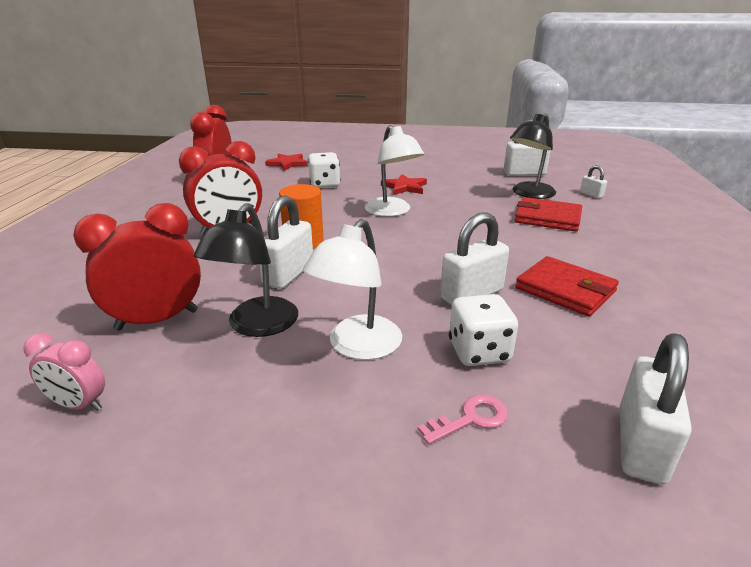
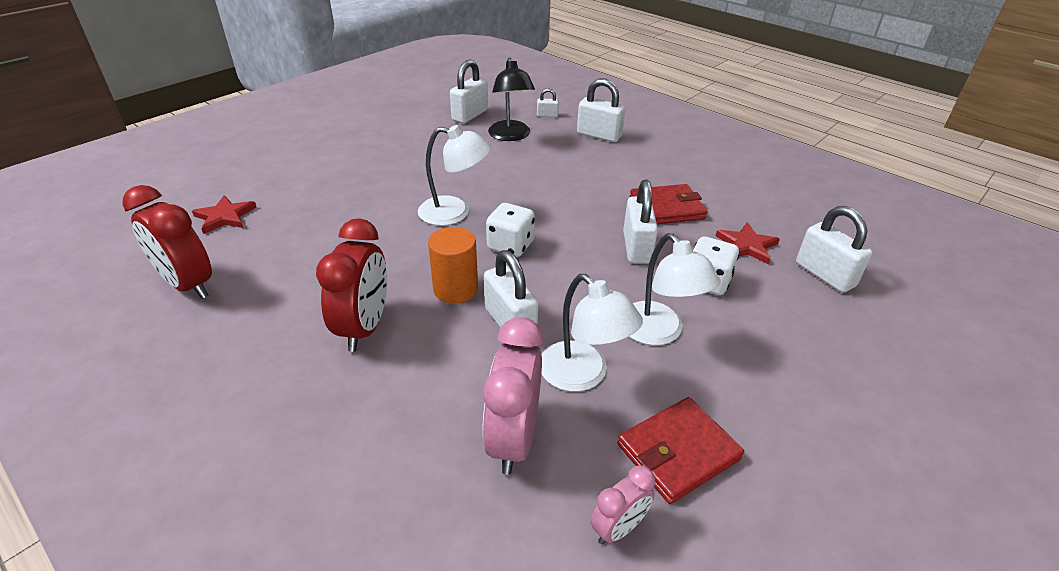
camera: 55 degrees left, 10 degrees up
(157, 320) = (513, 439): red clock -> pink clock
(256, 326) = (582, 375): black lamp -> white lamp
(324, 184) = (331, 219): white dice -> white dice (510, 246)
(404, 187) = (410, 180): red star -> red star (746, 245)
(471, 418) = (769, 321): pink key -> none
(547, 218) = (561, 154): red wallet -> red wallet (678, 452)
(613, 222) = (599, 135): none -> white padlock

